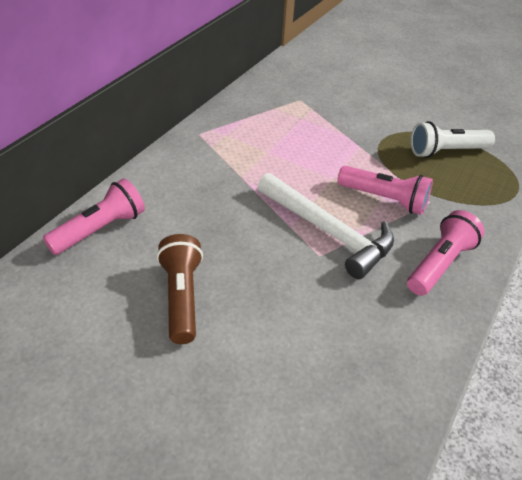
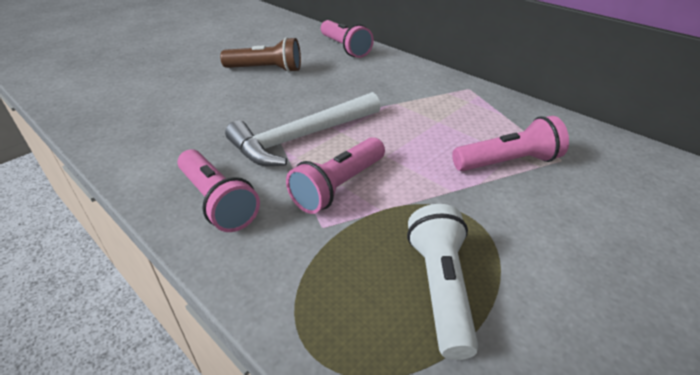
camera: 105 degrees right, 5 degrees down
(314, 121) = (508, 162): none -> pink flashlight

